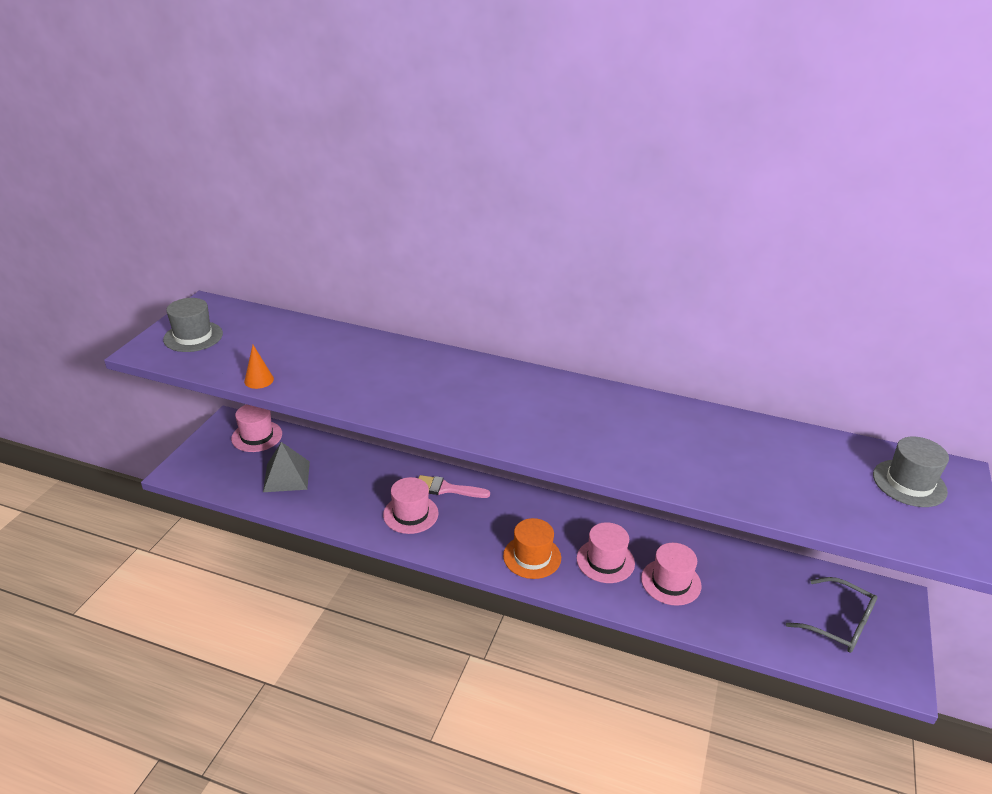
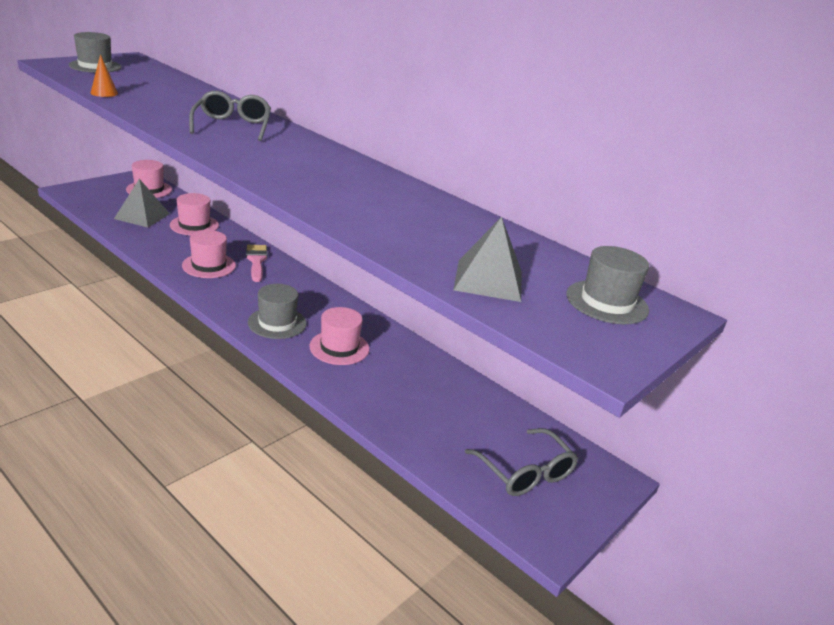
camera: 20 degrees right, 5 degrees down
(428, 380) = (232, 126): none -> grey glasses
(446, 488) = (256, 261): pink brush -> pink brush turned 45 degrees clockwise
(532, 557) = (277, 323): orange hat -> grey hat
(671, 582) = (384, 382): pink hat -> pink hat (194, 225)
(819, 498) = (488, 280): none -> grey pyramid

